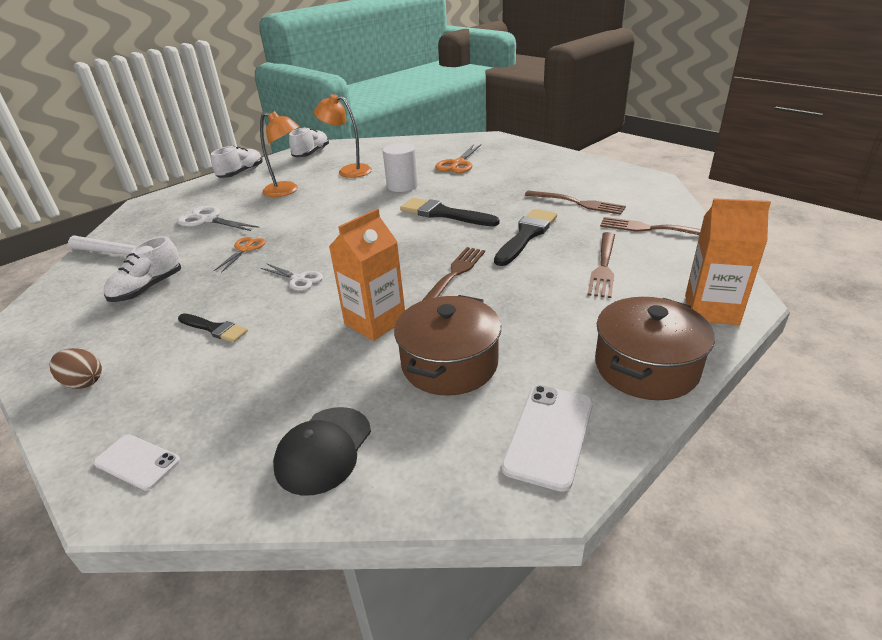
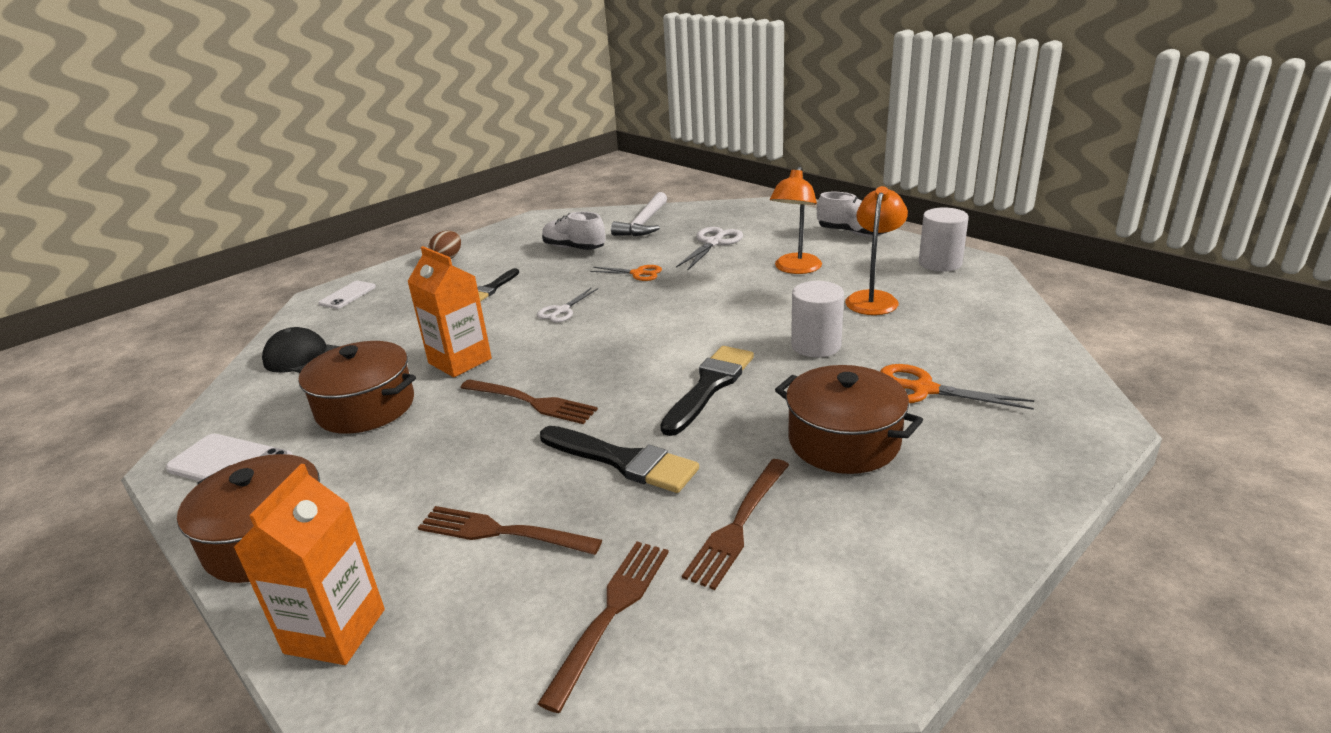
camera: 90 degrees right, 5 degrees down
(311, 154) = (940, 263): white shoe -> white cylinder
(504, 181) = (843, 441): none -> brown pot

